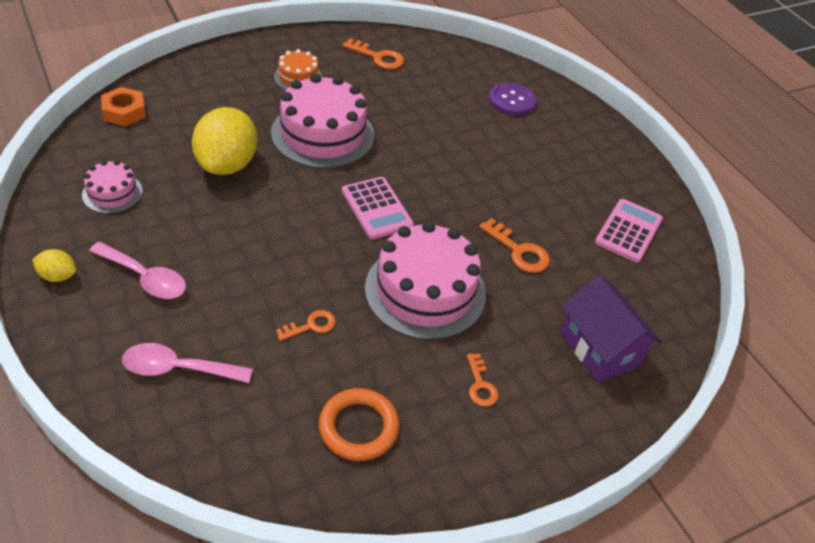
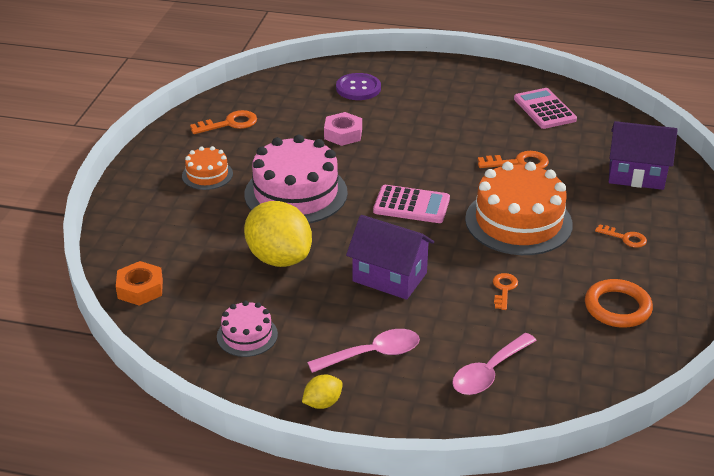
camera: 45 degrees left, 10 degrees down
(260, 241) = (389, 277): none -> purple house
(425, 291) = (518, 221): pink cake -> orange cake
(435, 122) = (343, 134): none -> pink nut

